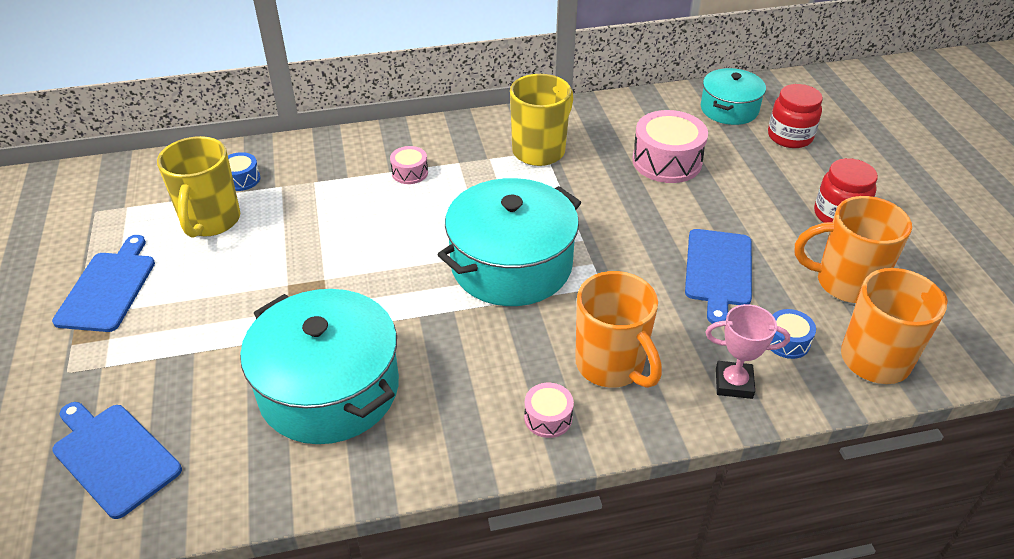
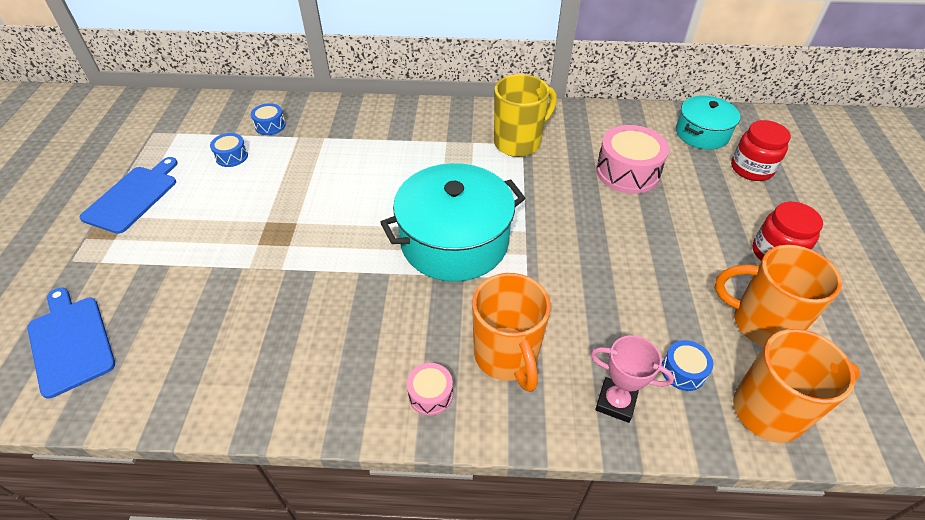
camera: 15 degrees right, 5 degrees up
(210, 221) = (231, 156): yellow mug -> blue drum
(329, 389) = (259, 322): turquoise pot -> none
(410, 173) = (402, 143): pink drum -> none
(718, 270) = (639, 285): blue cutting board -> none

